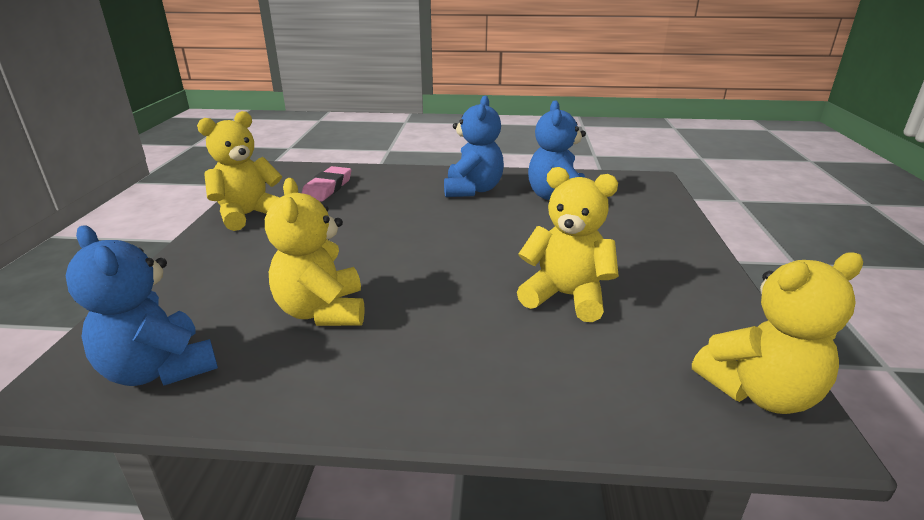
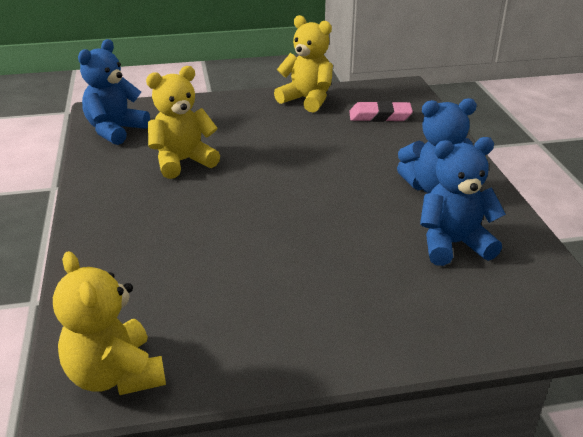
camera: 75 degrees right, 5 degrees up
(566, 296) = (235, 264): yellow teddy bear -> none

